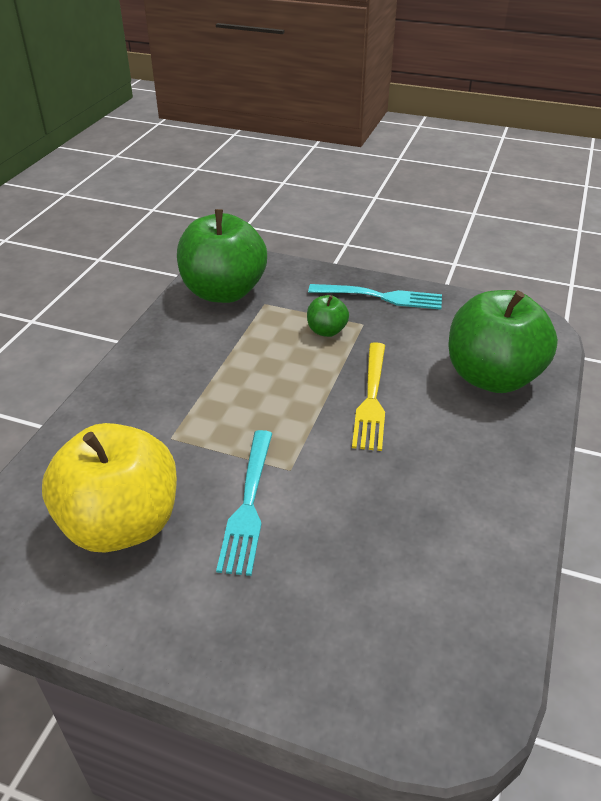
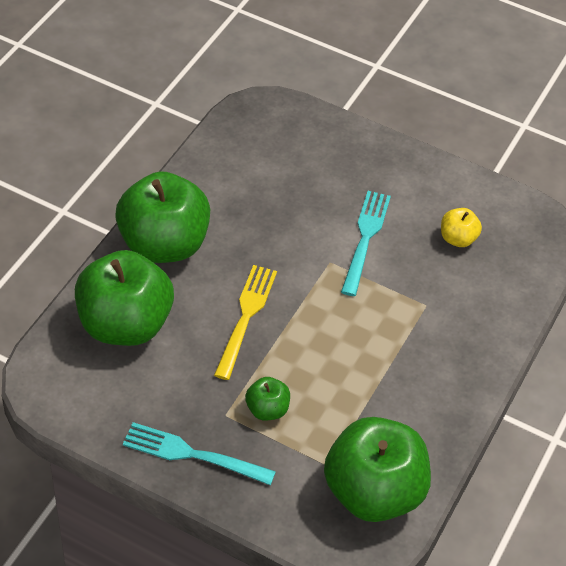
camera: 175 degrees left, 10 degrees up
(121, 523) = (458, 239): yellow apple -> yellow apple, size x0.45
(497, 460) = (164, 244): none -> green apple

